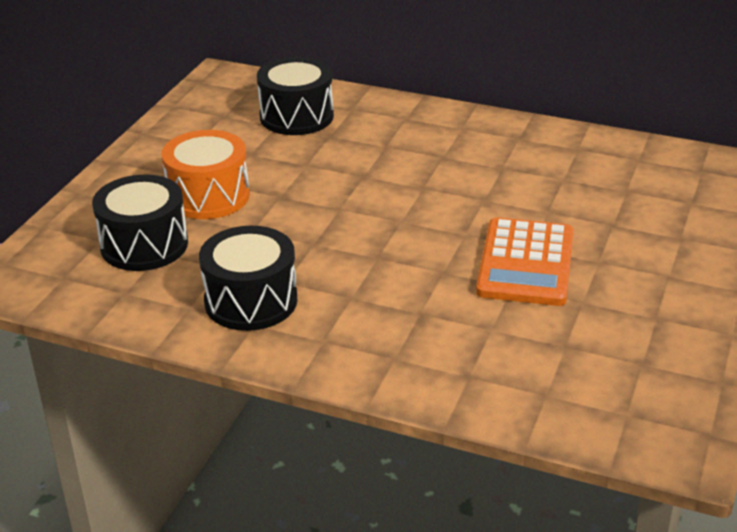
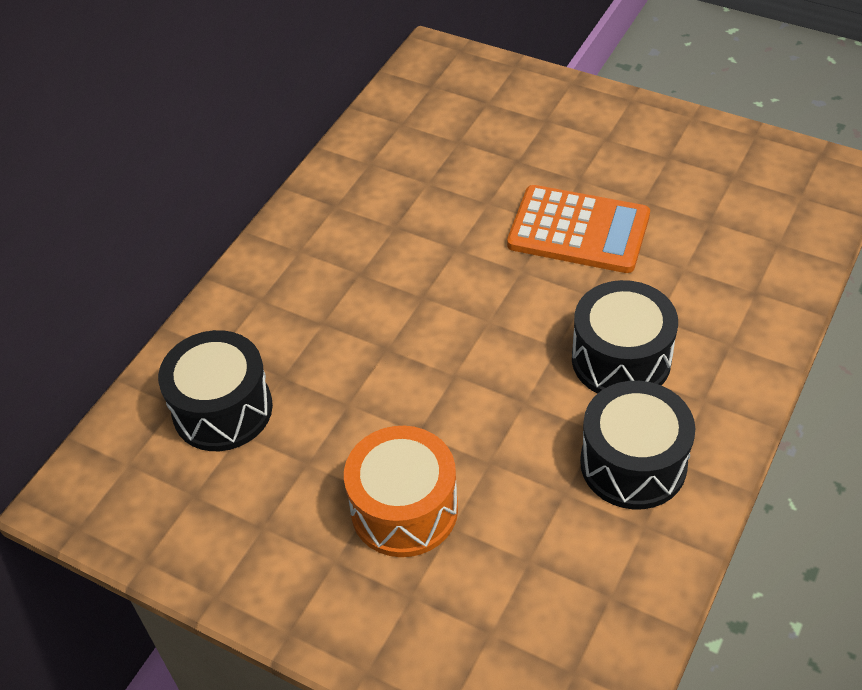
camera: 80 degrees left, 15 degrees up
(144, 245) = (509, 579): black drum -> black drum (621, 359)

